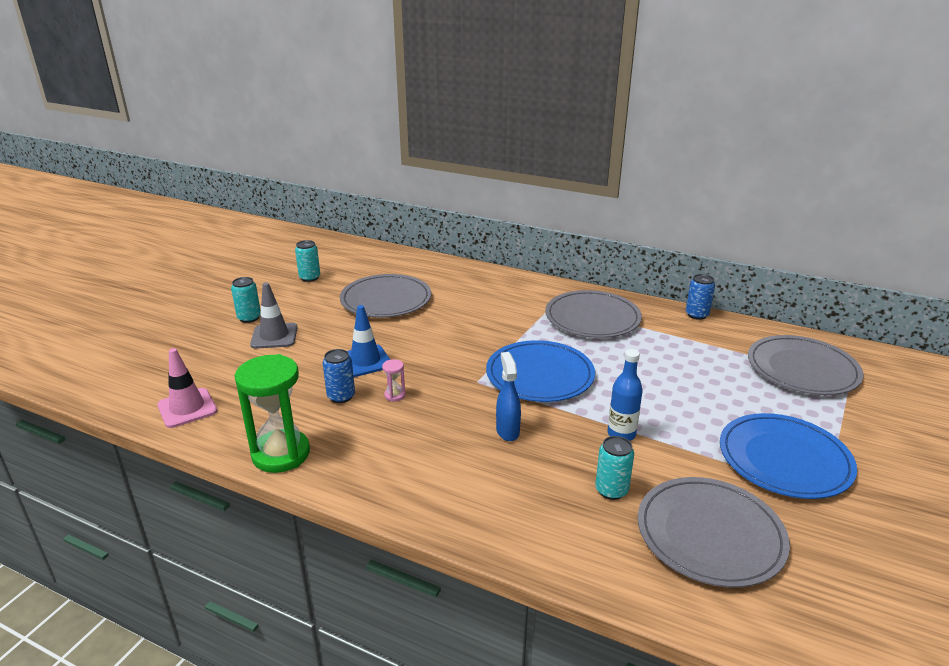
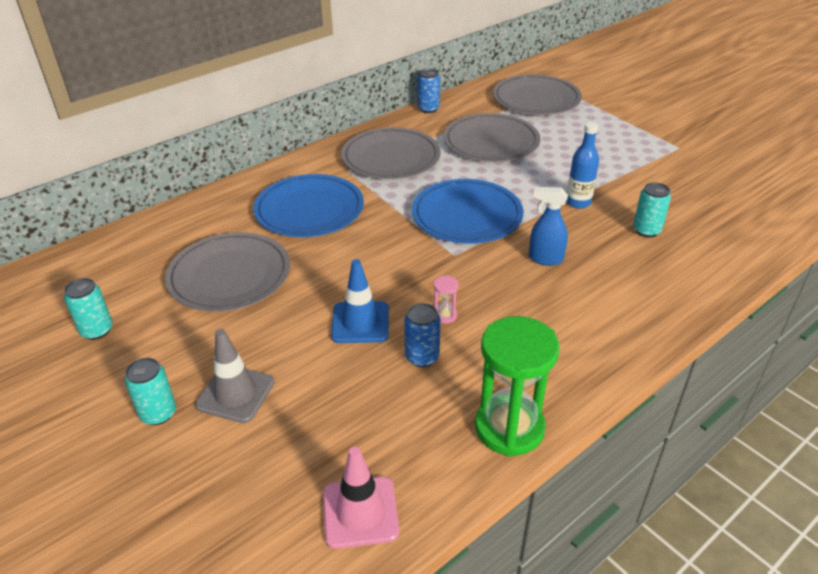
camera: 65 degrees left, 10 degrees up
(710, 534) = (707, 205): grey plate -> grey plate (491, 142)
(784, 459) = (638, 147): blue plate -> blue plate (309, 209)

